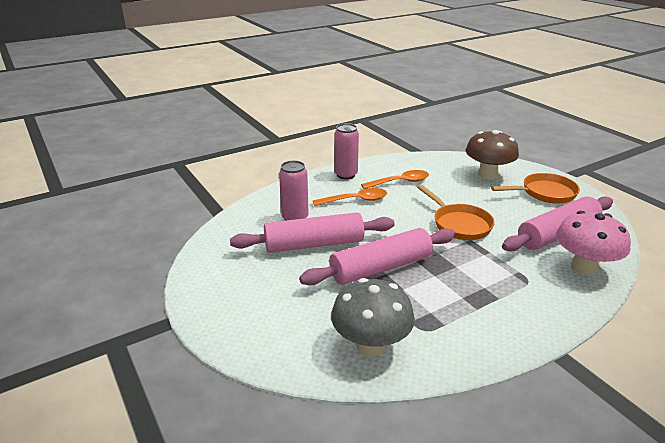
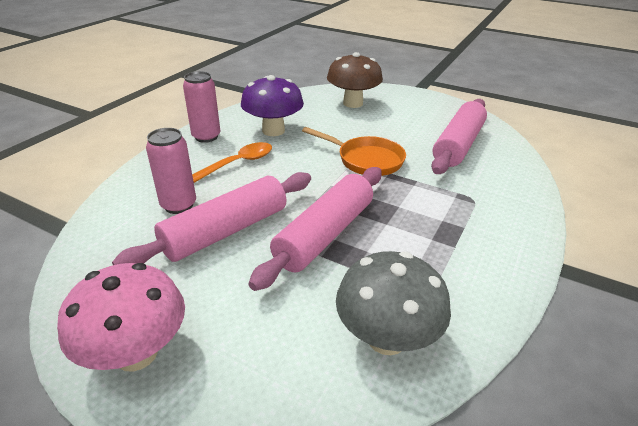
camera: 30 degrees left, 5 degrees up
(400, 182) = (273, 131): orange spoon -> purple mushroom
(545, 193) = (416, 109): orange pan -> none
(583, 267) = (505, 171): pink mushroom -> pink mushroom (136, 353)

